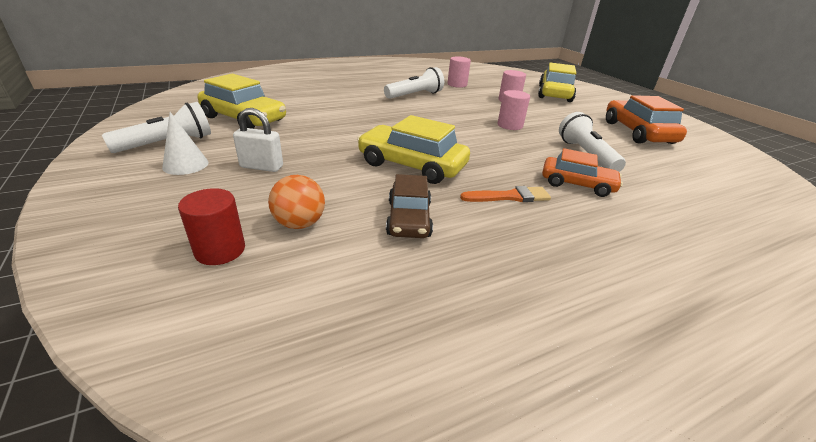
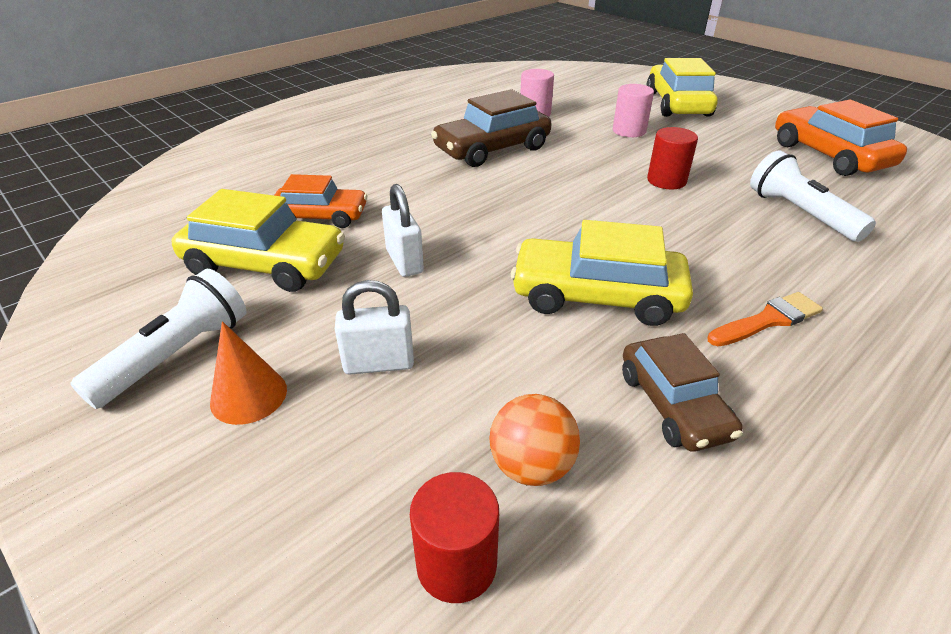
camera: 15 degrees left, 5 degrees up
(185, 165) = (248, 395): white cone -> orange cone
(317, 131) = (404, 261): none -> white padlock
(415, 95) = (492, 149): white flashlight -> brown car
(510, 125) = (666, 181): pink cylinder -> red cylinder
(577, 184) = (829, 272): orange car -> orange car (320, 216)

